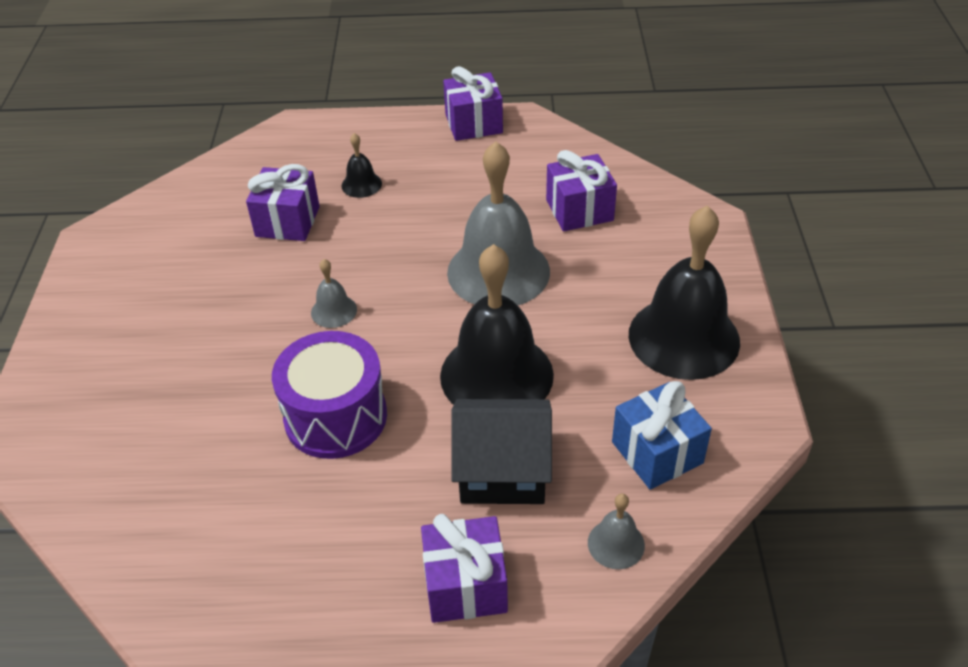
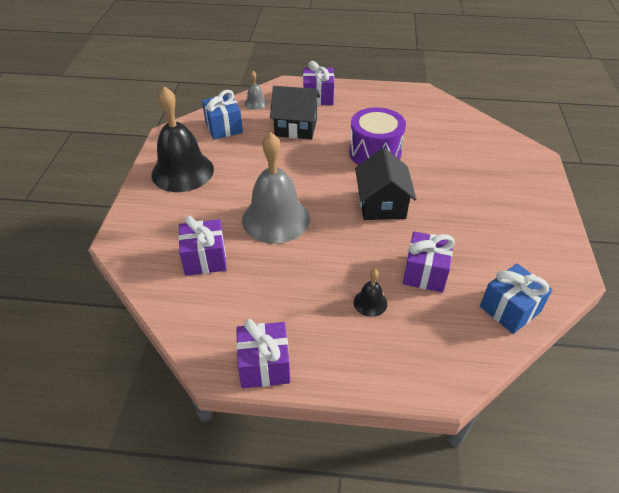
camera: 175 degrees left, 0 degrees up
(195, 194) = (509, 309): none -> blue gift
(334, 311) = (382, 204): grey bell -> black house
(496, 375) = (290, 163): black bell -> none

